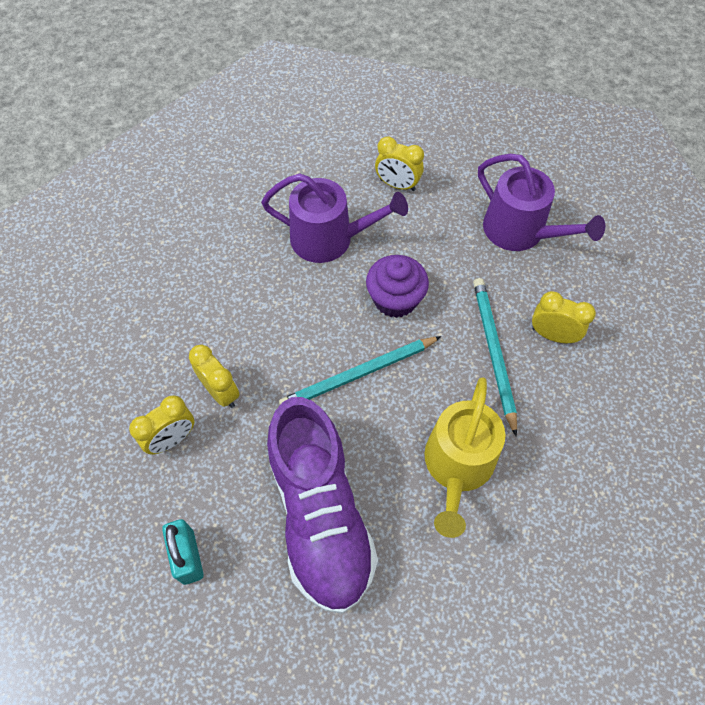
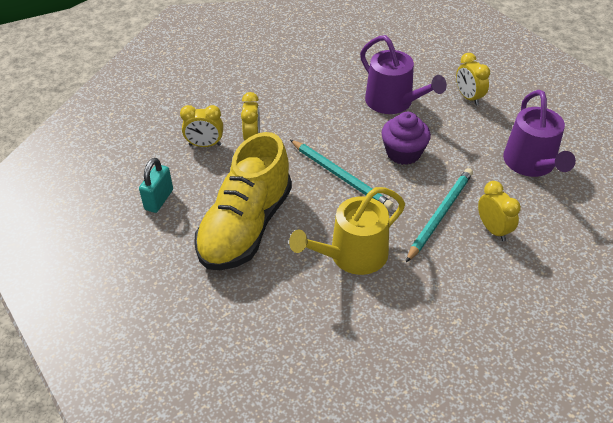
camera: 40 degrees right, 15 degrees down
(320, 515) = (246, 226): purple shoe -> yellow shoe
(359, 374) = (340, 176): turquoise pencil -> turquoise pencil turned 150 degrees counterclockwise

